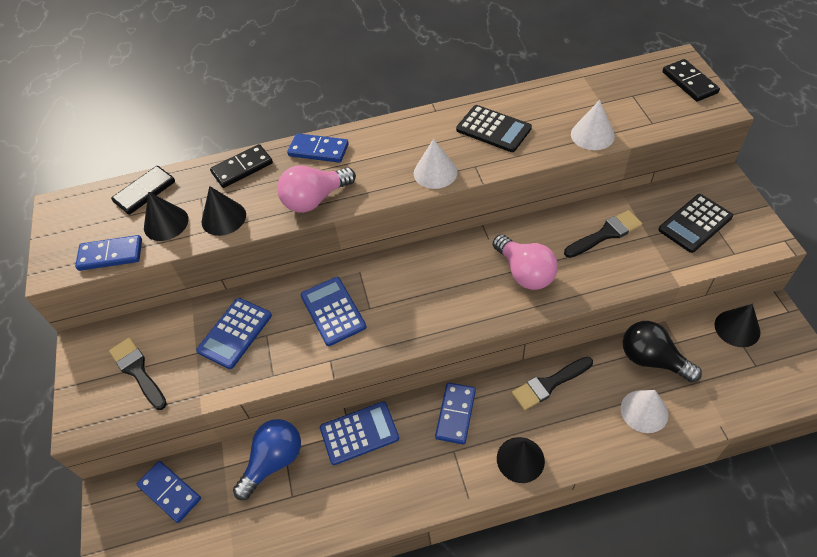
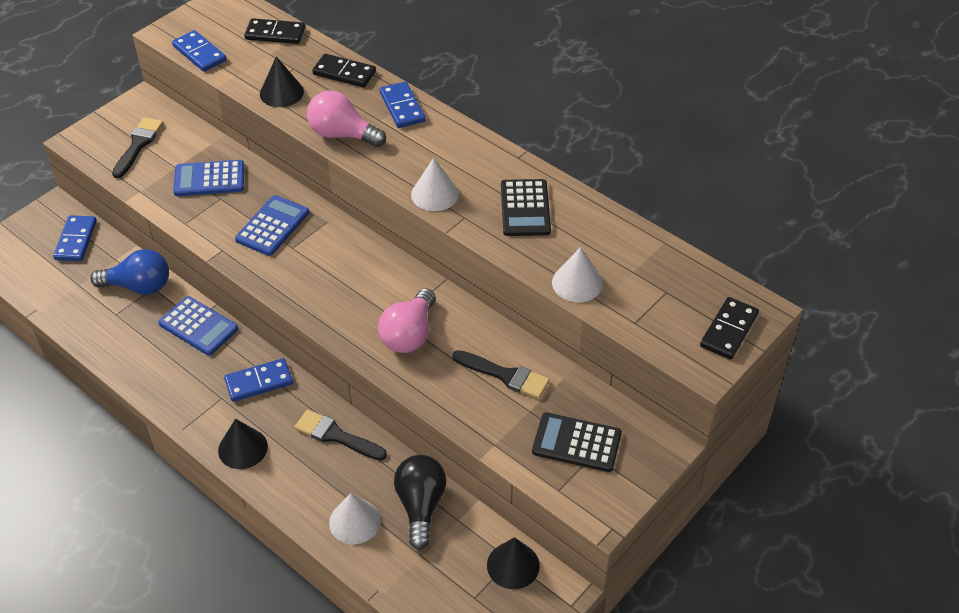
camera: 50 degrees right, 5 degrees down
(166, 223) = (252, 64): black cone -> none

